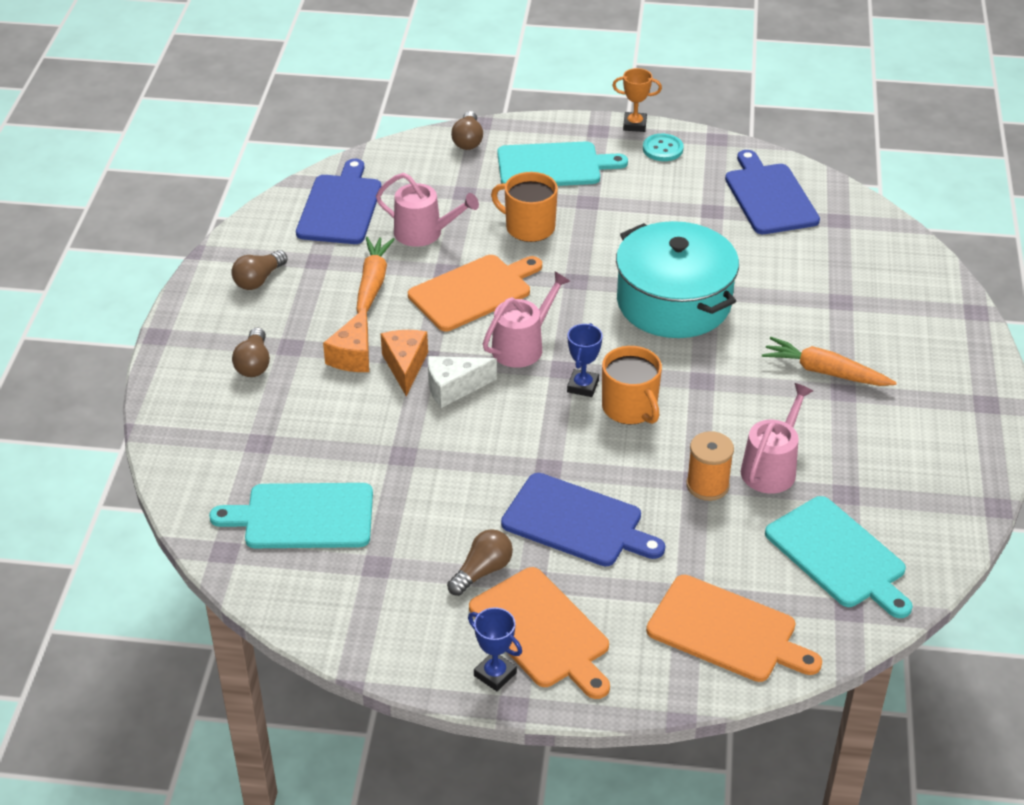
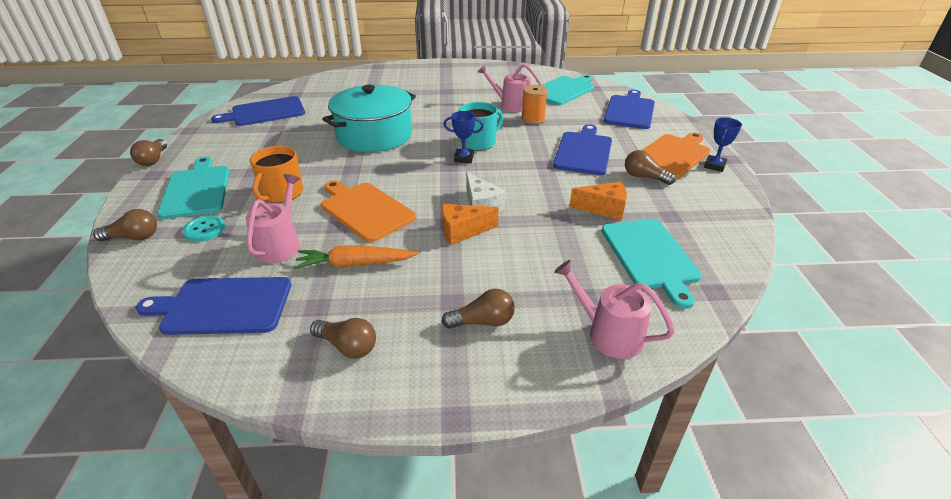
camera: 100 degrees left, 5 degrees down
(353, 355) = (455, 260): orange cheese -> orange cheese (603, 209)
(522, 346) = (428, 183): pink watering can -> pink watering can (609, 334)
(630, 408) = (479, 142): orange mug -> turquoise mug
(634, 125) = (153, 160): orange trophy -> brown light bulb
(662, 149) = (193, 148): turquoise button -> turquoise button (205, 229)
(726, 631) = (629, 111): orange cutting board -> blue cutting board
(825, 372) = (431, 95): orange carrot -> none

